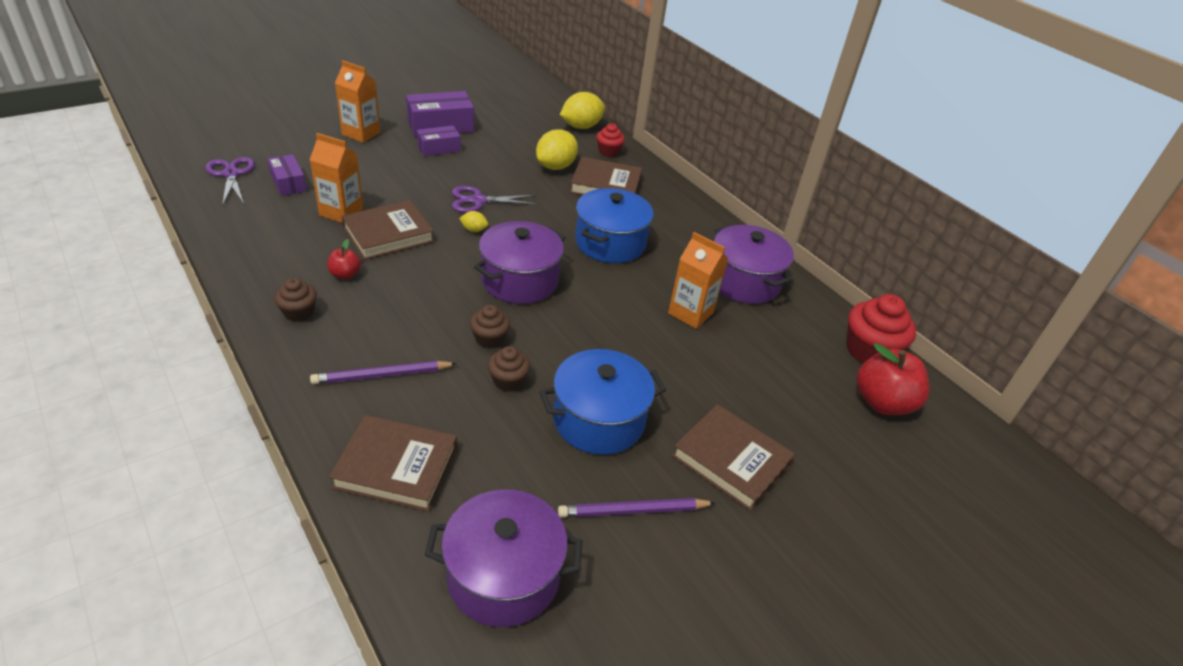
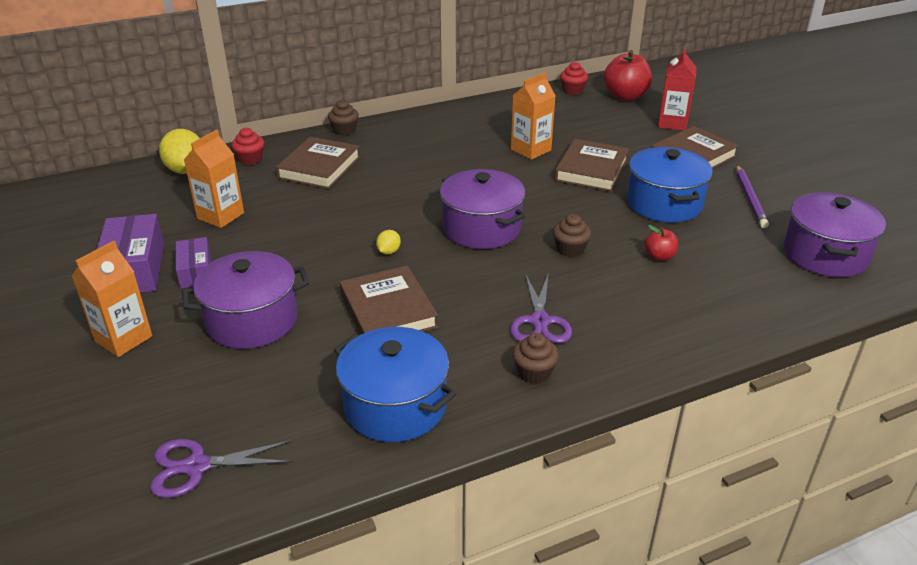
camera: 75 degrees left, 5 degrees down
(288, 183) = (243, 402): purple box -> none
(341, 212) = (331, 349): orange carton -> orange carton (220, 216)
(345, 274) = (465, 341): red apple -> red apple (659, 256)
(382, 375) = (627, 311): purple pencil -> none
(396, 467) = (739, 302): brown book -> brown book (591, 170)
(478, 201) = (330, 246): purple scissors -> purple scissors (540, 321)
(508, 381) = (625, 242): brown cupcake -> brown cupcake (344, 130)
(555, 167) = (271, 193): yellow lemon -> none
(610, 243) = (424, 175): blue pot -> blue pot (395, 406)
(743, 281) = (488, 122): purple pot -> purple pot (252, 320)
(823, 447) = (672, 123): none -> red carton
(869, 351) = (572, 90): red cupcake -> red cupcake, size x0.57

